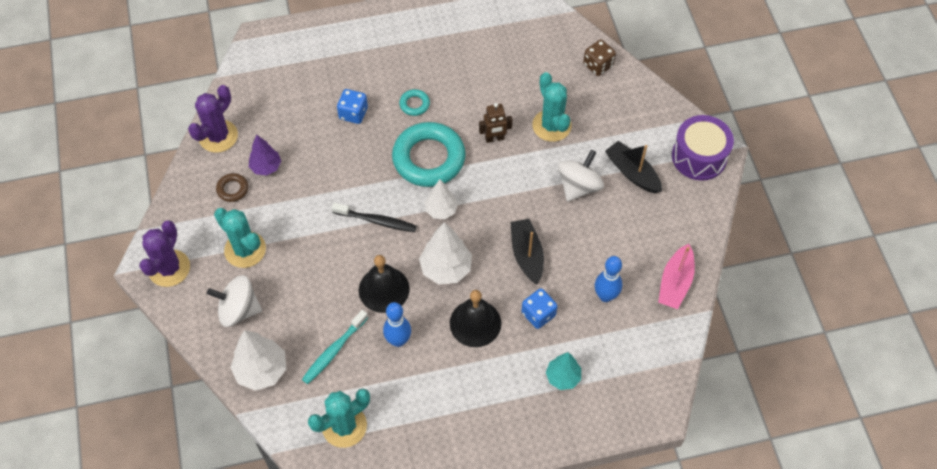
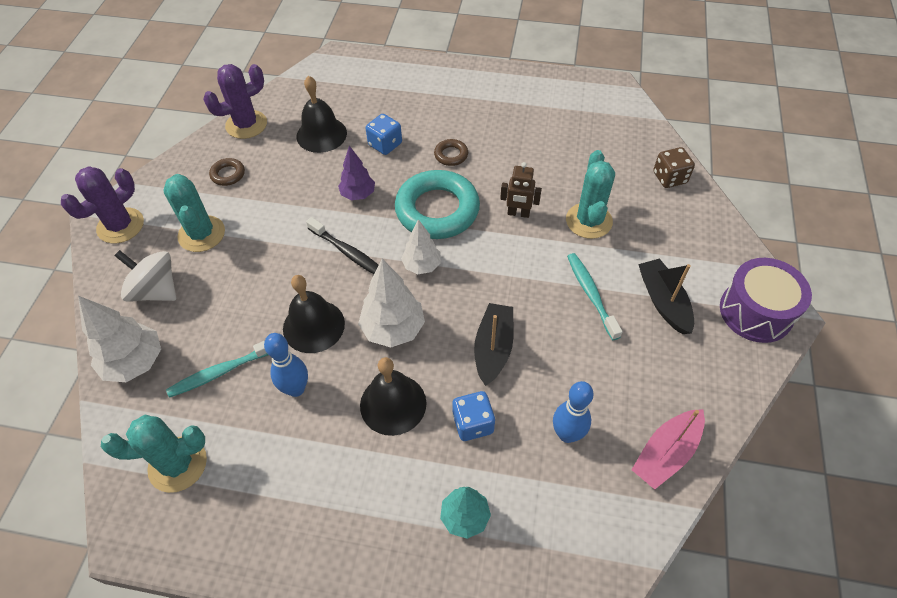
camera: 25 degrees right, 5 degrees down
(266, 167) = (272, 165): purple tree -> purple tree (358, 194)
(292, 123) = (321, 134): none -> black bell
(414, 104) = (451, 155): turquoise ring -> brown ring
(578, 186) = (591, 294): white spinning top -> turquoise toothbrush

